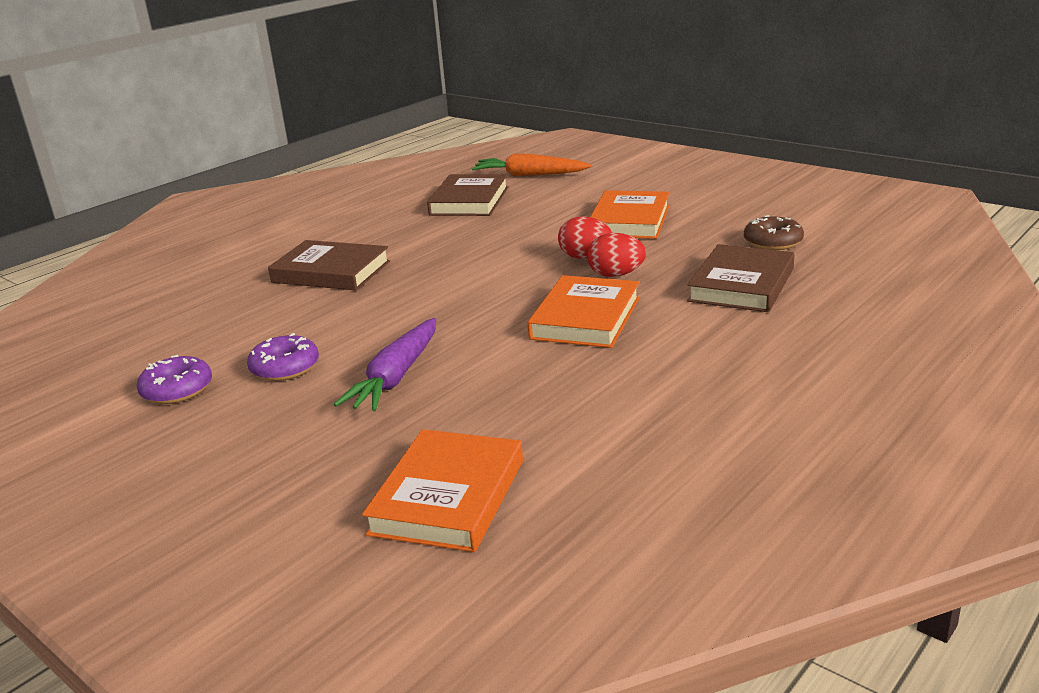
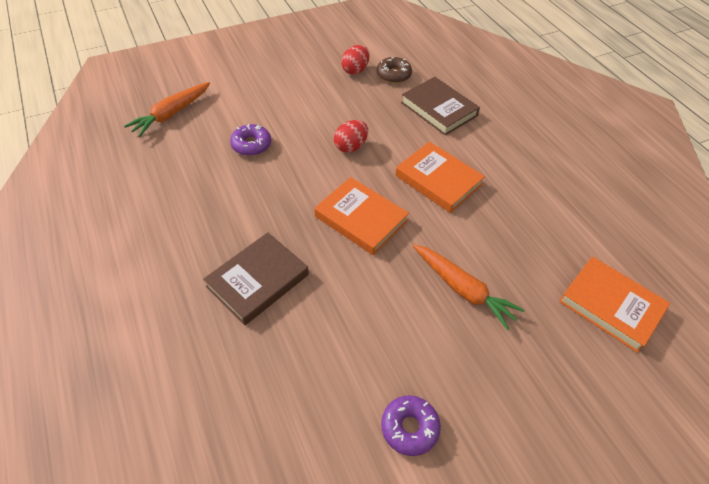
camera: 70 degrees left, 25 degrees up
(285, 368) = (413, 348): purple donut -> purple donut (251, 145)
(396, 377) = (463, 289): purple carrot -> orange carrot
(469, 201) = (189, 161): brown book -> none
(616, 275) = (388, 145): red egg -> red egg (355, 70)
(630, 221) = (310, 107): orange book -> orange book (361, 218)

